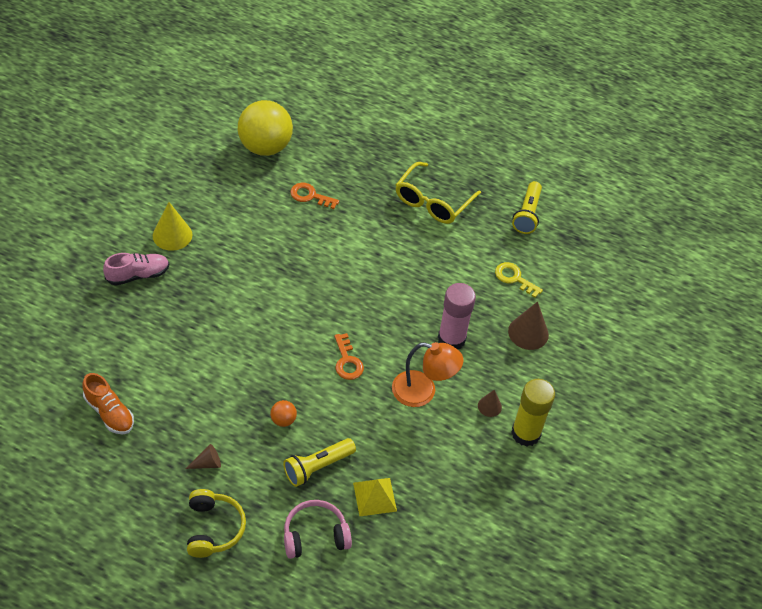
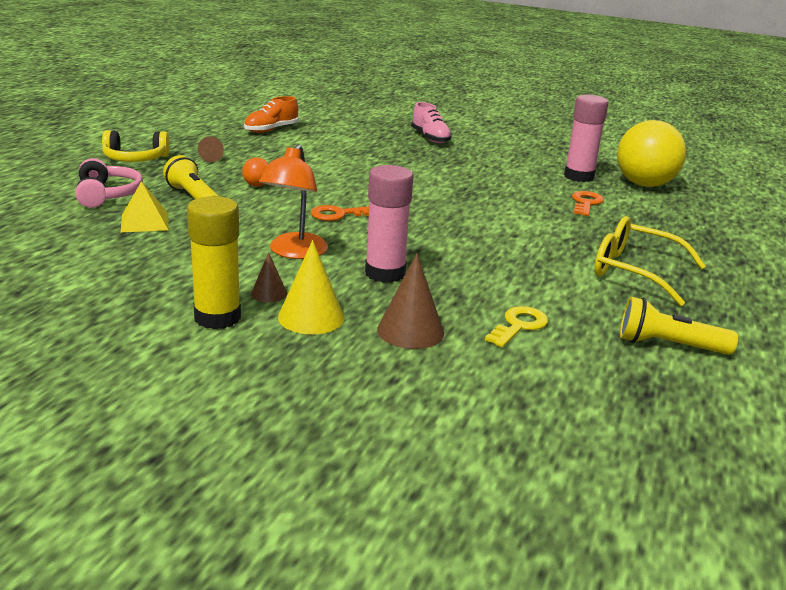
camera: 90 degrees right, 25 degrees down
(172, 235) = (487, 149): yellow cone -> yellow cone (311, 317)
(247, 185) = (579, 176): none -> pink glue stick

